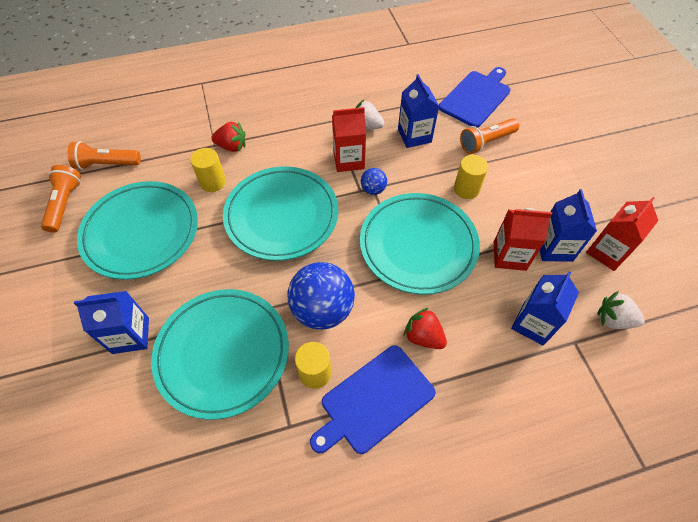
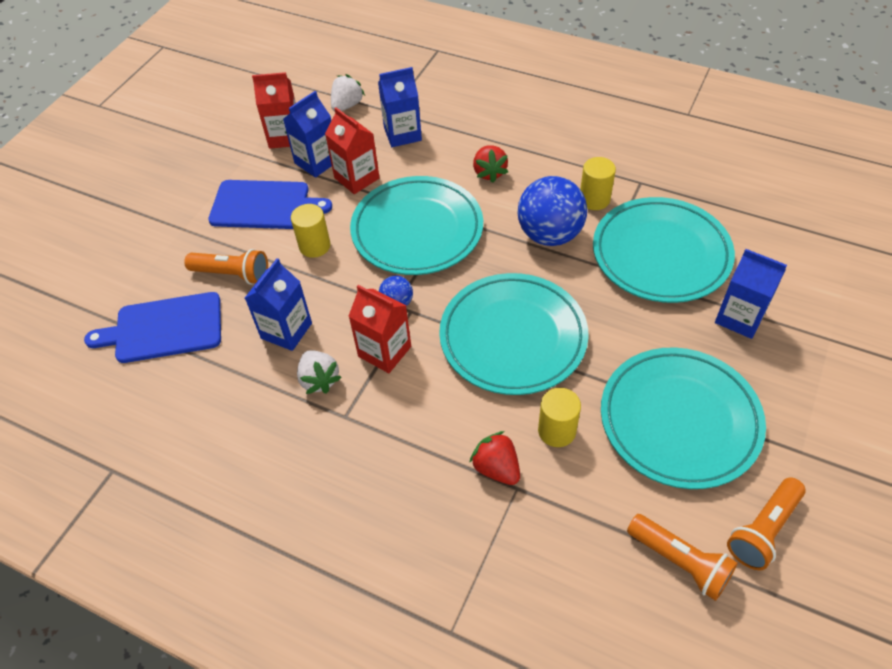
camera: 135 degrees left, 5 degrees down
(374, 400) = (565, 161): blue cutting board -> blue cutting board (264, 205)
(613, 319) = (347, 105): white strawberry -> white strawberry turned 120 degrees counterclockwise

